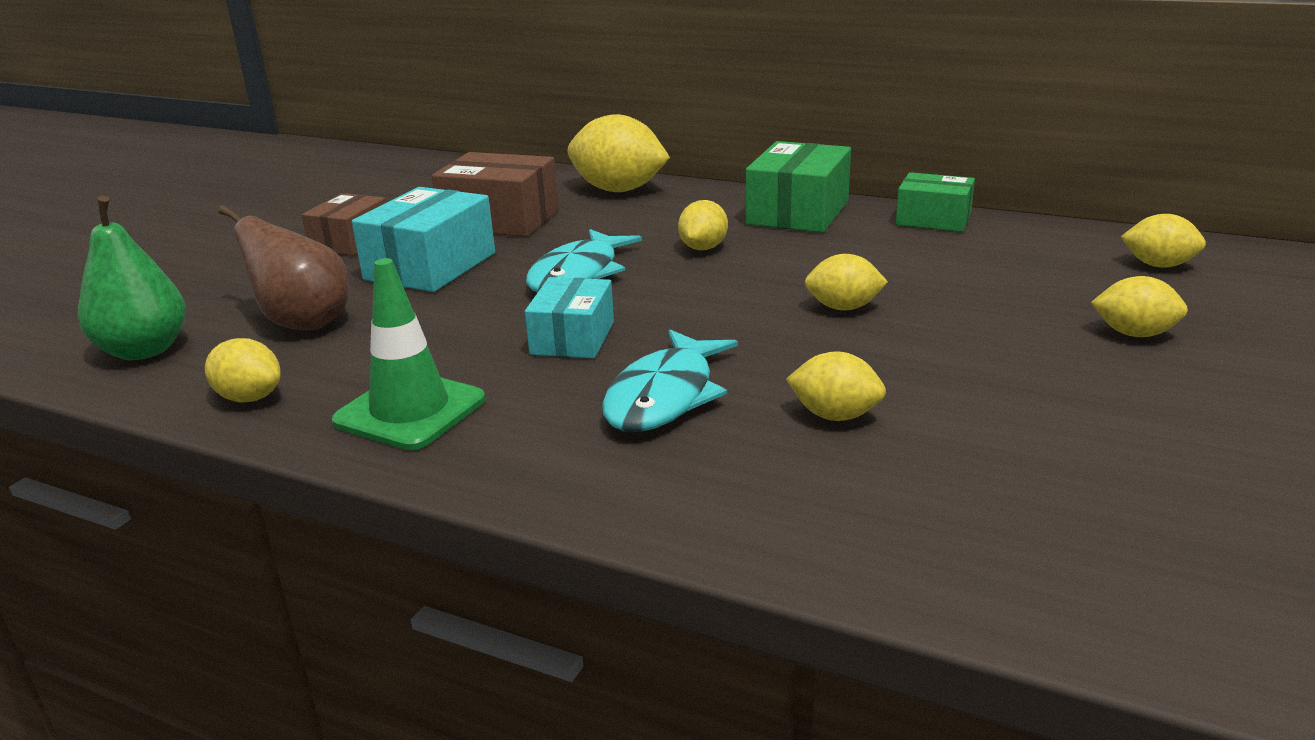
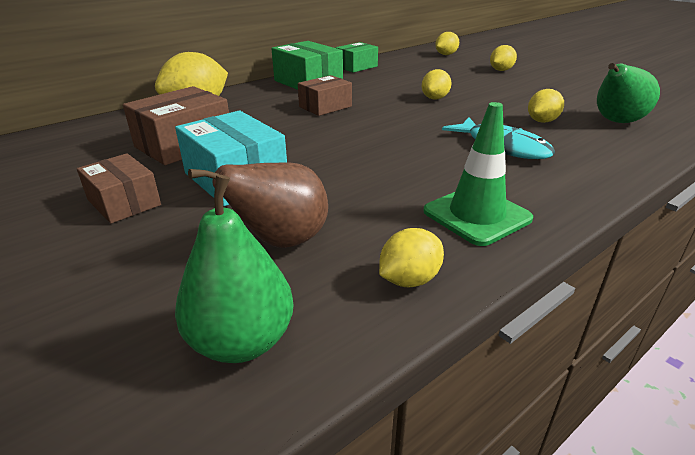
camera: 65 degrees left, 5 degrees up
(572, 338) = (411, 155): turquoise box -> none
(578, 274) = (319, 139): turquoise fish -> none
(703, 248) = (325, 106): yellow lemon -> brown box
(929, 496) = (616, 122): none -> green pear

